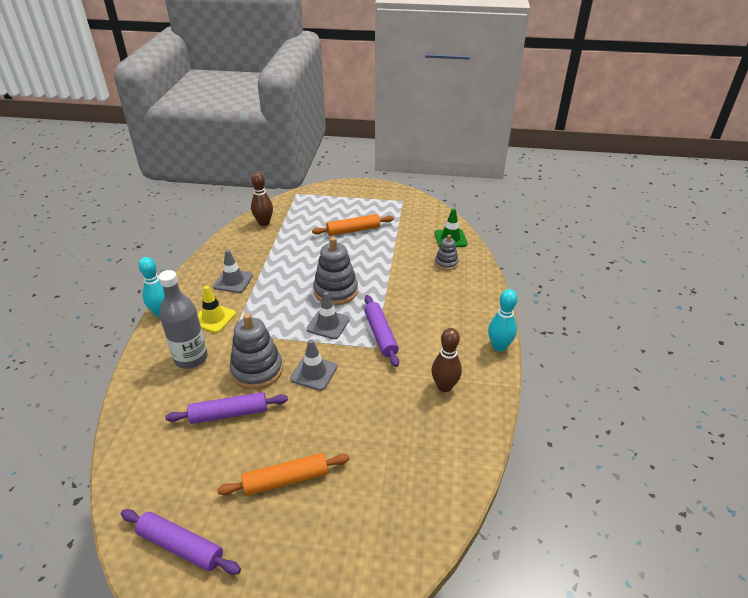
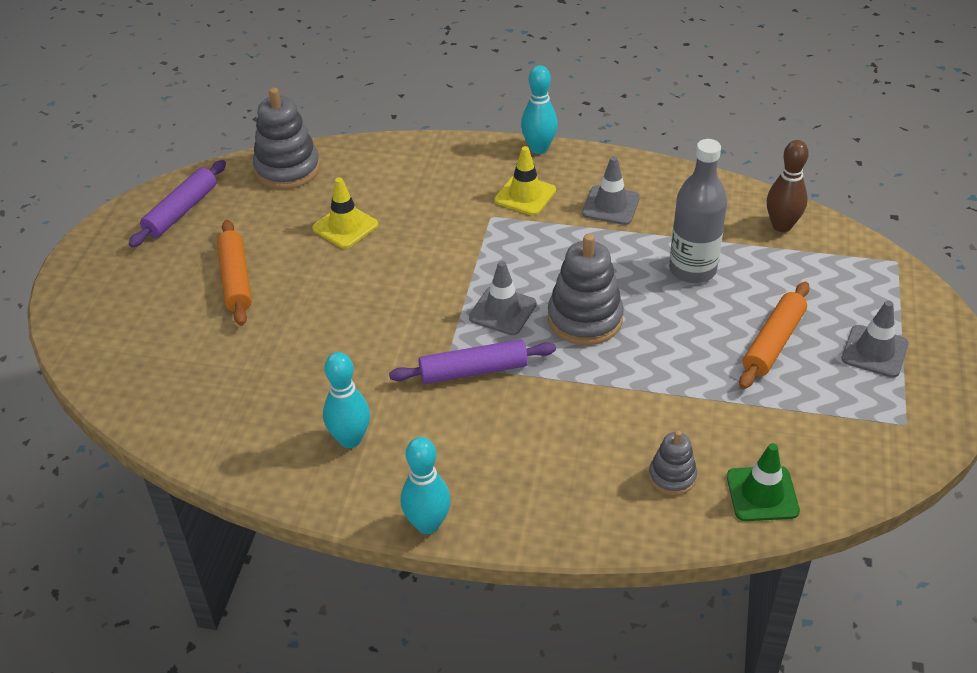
camera: 95 degrees right, 5 degrees up
(191, 358) = (446, 185): grey bottle -> grey bottle (692, 269)
(229, 414) = (345, 226): purple rolling pin -> yellow traffic cone
(257, 370) = (416, 244): grey stacking toy -> grey stacking toy (287, 169)
(314, 373) = (402, 298): grey traffic cone -> grey traffic cone (874, 351)
(353, 230) = (773, 342): orange rolling pin -> orange rolling pin turned 45 degrees clockwise
(444, 386) = (350, 439): brown bowling pin -> turquoise bowling pin

